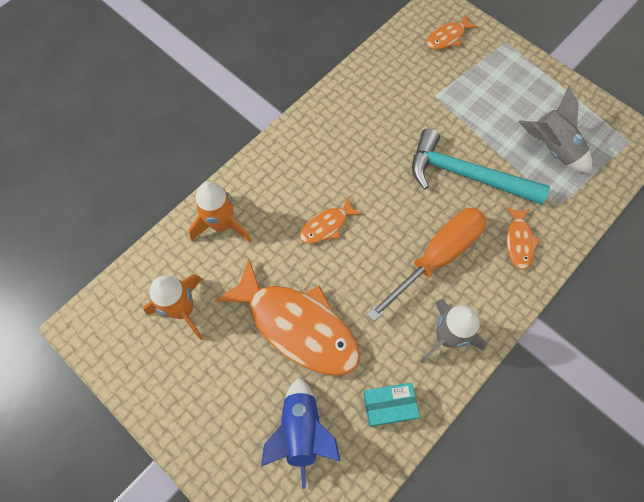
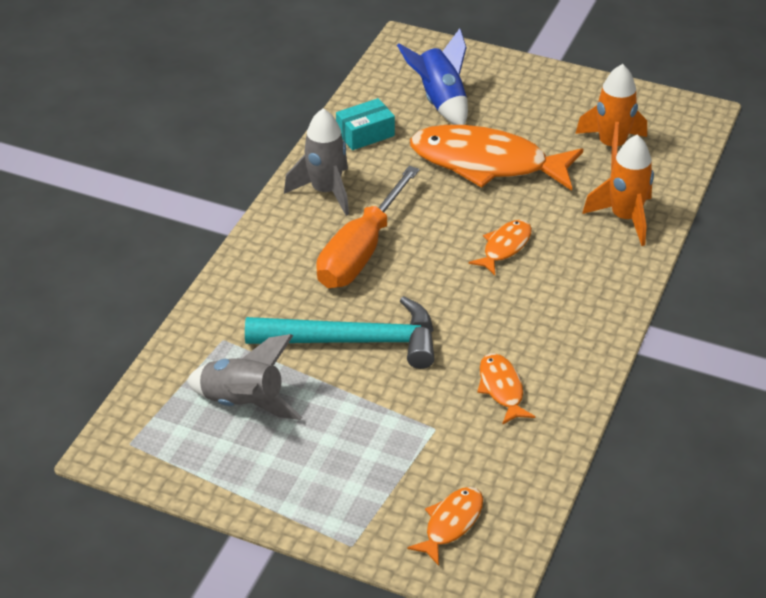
camera: 160 degrees right, 25 degrees down
(519, 241) = (266, 290): orange fish -> orange fish (501, 388)

